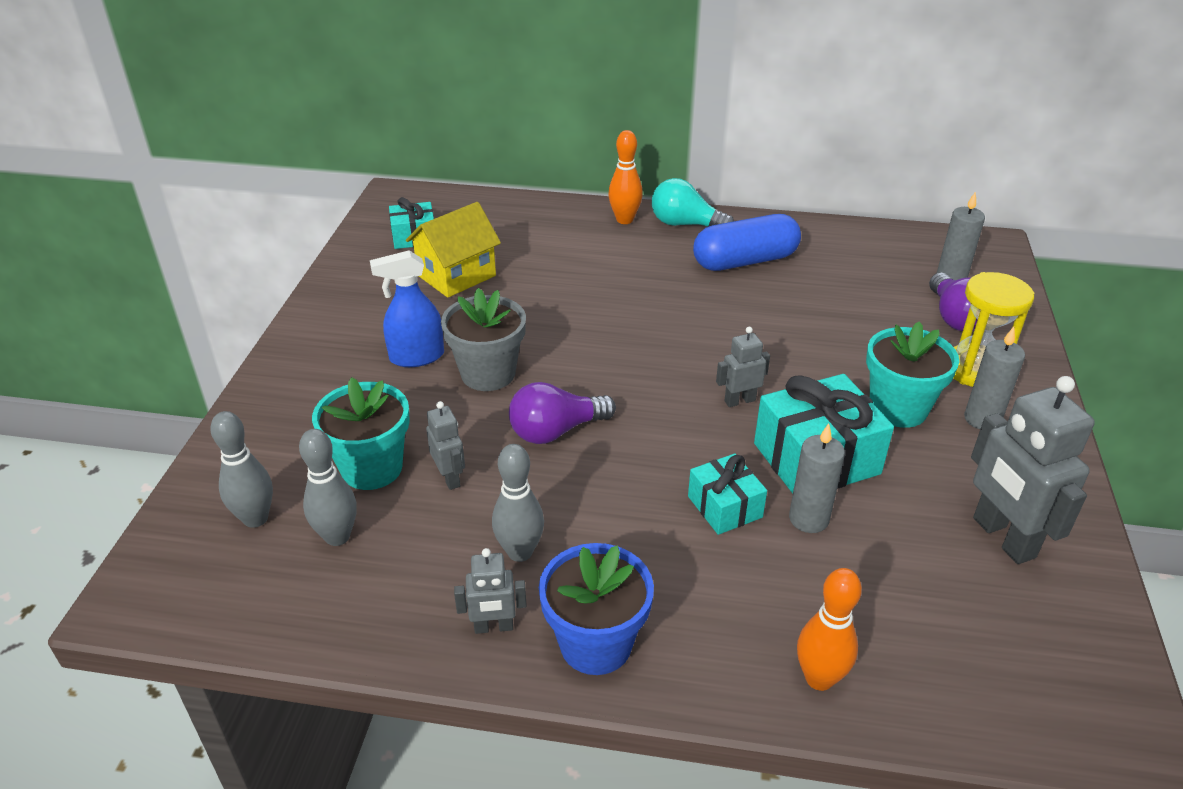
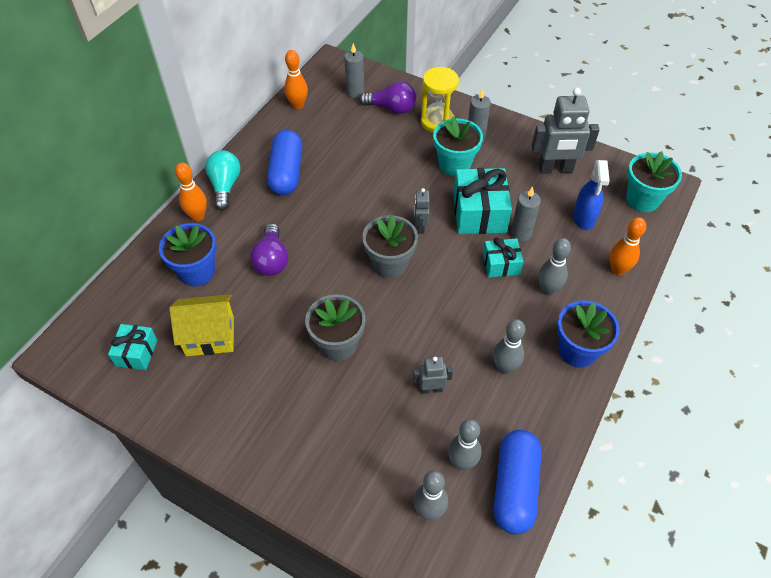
camera: 70 degrees left, 15 degrees up
(308, 606) = (515, 487): none -> blue capsule
(372, 468) = (406, 432): turquoise flower pot -> turquoise flower pot (642, 199)
(416, 357) = (299, 383): blue spray bottle -> blue spray bottle (584, 218)
(456, 276) = (210, 336): yellow house -> yellow house turned 75 degrees counterclockwise
(494, 627) = (555, 394): grey robot -> none
(542, 242) = (197, 272): none -> blue flower pot
(556, 431) = (410, 322): purple light bulb -> purple light bulb (272, 260)
(649, 387) = (389, 264): none -> grey flower pot
(685, 224) = (225, 186): turquoise light bulb -> turquoise light bulb turned 135 degrees clockwise
(707, 578) = (548, 290): none -> grey bowling pin
(874, 238) = (298, 105): none -> orange bowling pin

